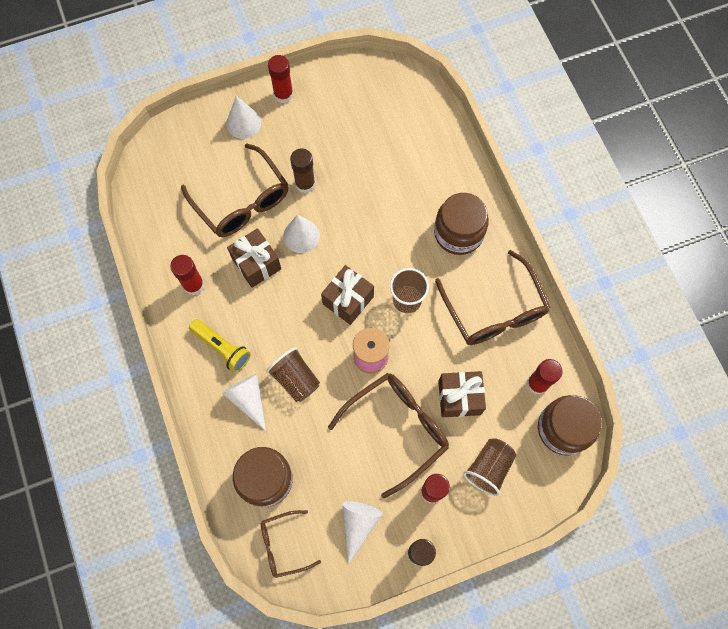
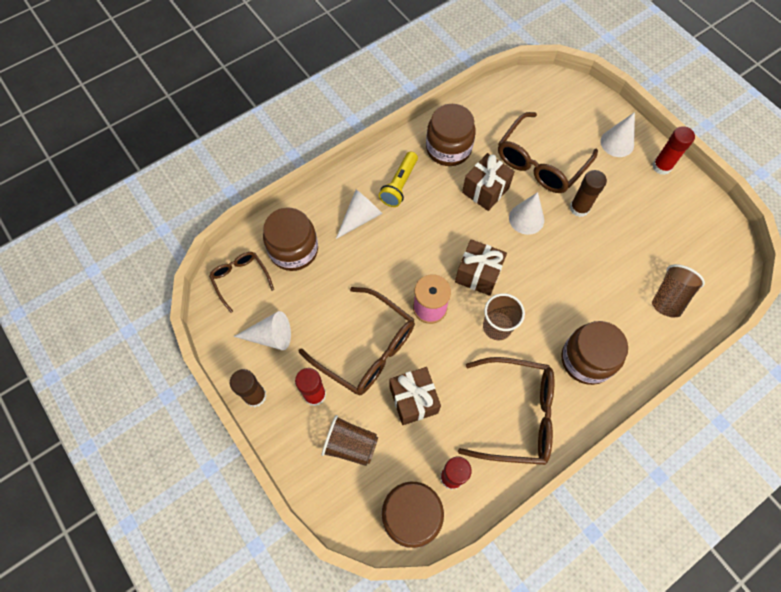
camera: 75 degrees right, 5 degrees down
(193, 285) = (448, 148): red glue stick -> brown jar
(295, 379) = (389, 250): brown cup -> brown cup (669, 297)
(494, 310) = (516, 414): brown glasses -> brown glasses turned 135 degrees counterclockwise

